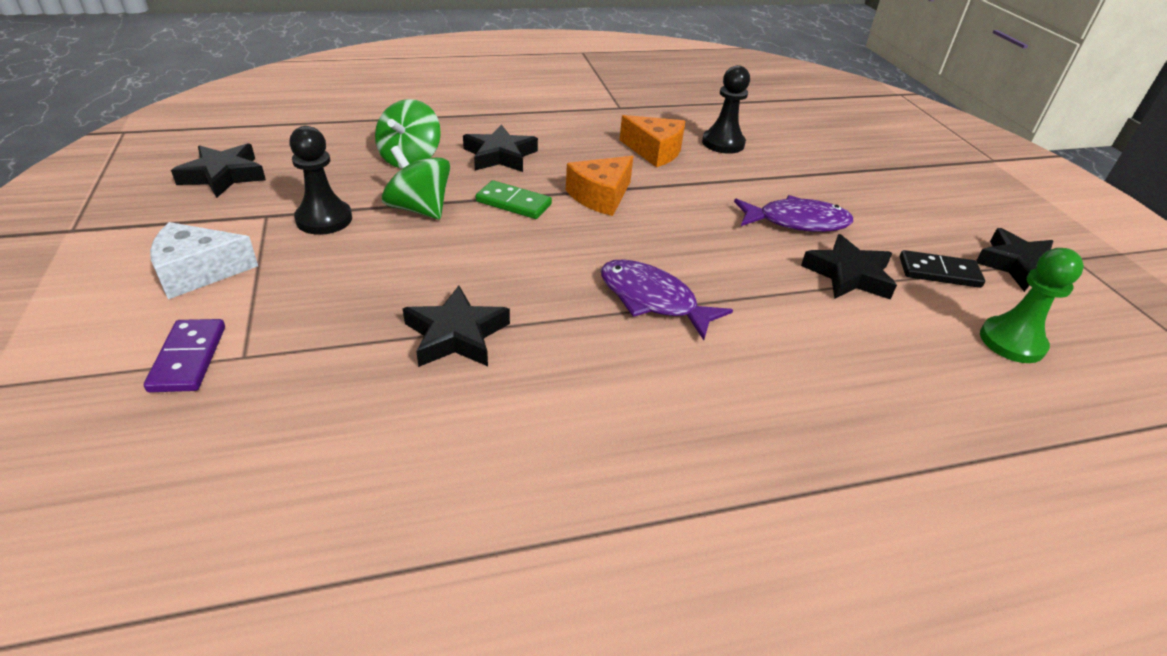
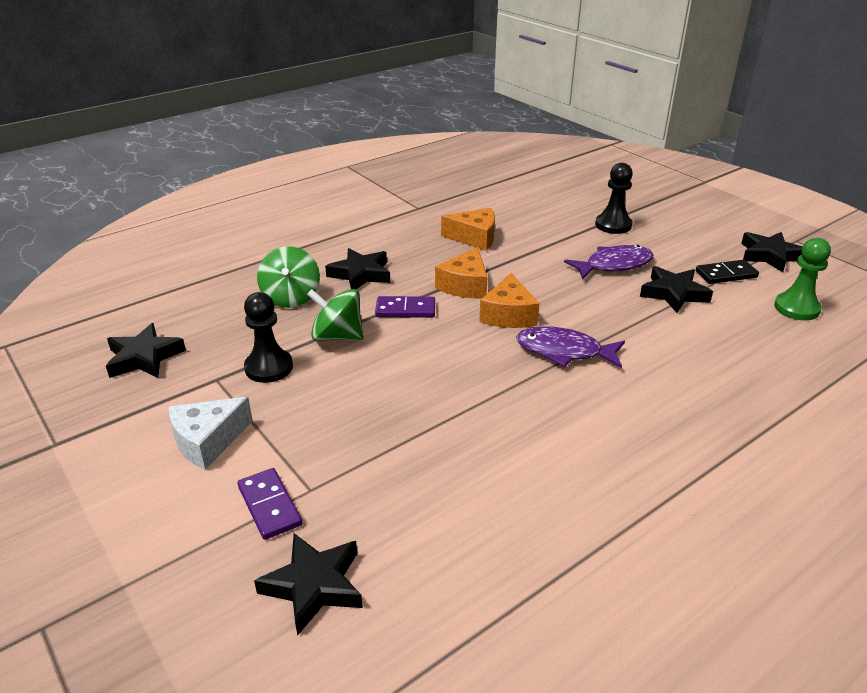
camera: 20 degrees left, 5 degrees down
(456, 335) = (452, 421): black star -> black star (314, 586)
(513, 203) = (405, 310): green domino -> purple domino
(622, 240) = (508, 315): none -> orange cheese
(723, 143) = (518, 218): black pawn -> black pawn (613, 225)

